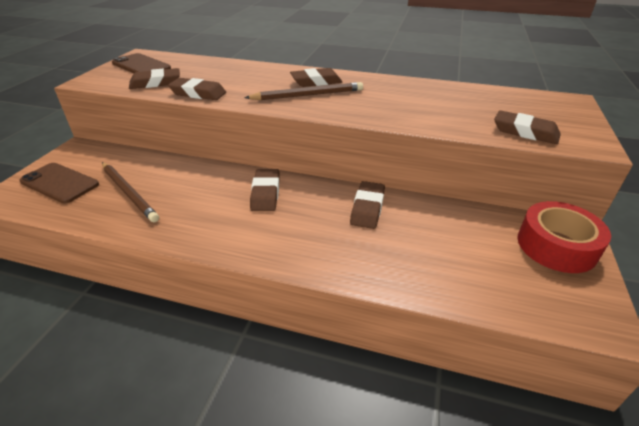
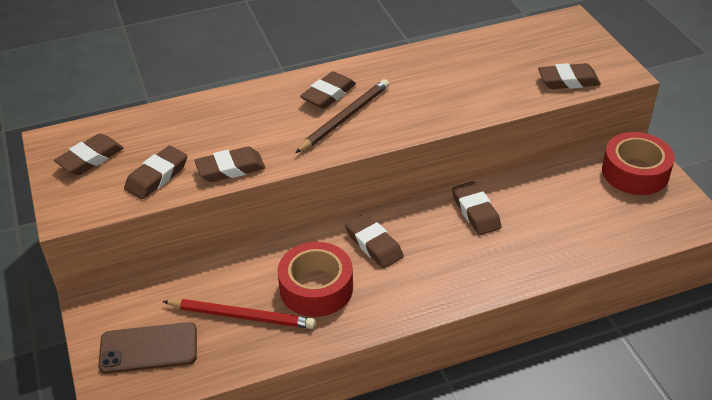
camera: 35 degrees left, 5 degrees up
(129, 193) = (242, 316): brown pencil -> red pencil
(141, 66) = (90, 158): brown phone -> brown eraser
(193, 200) = (316, 288): none -> red tape

